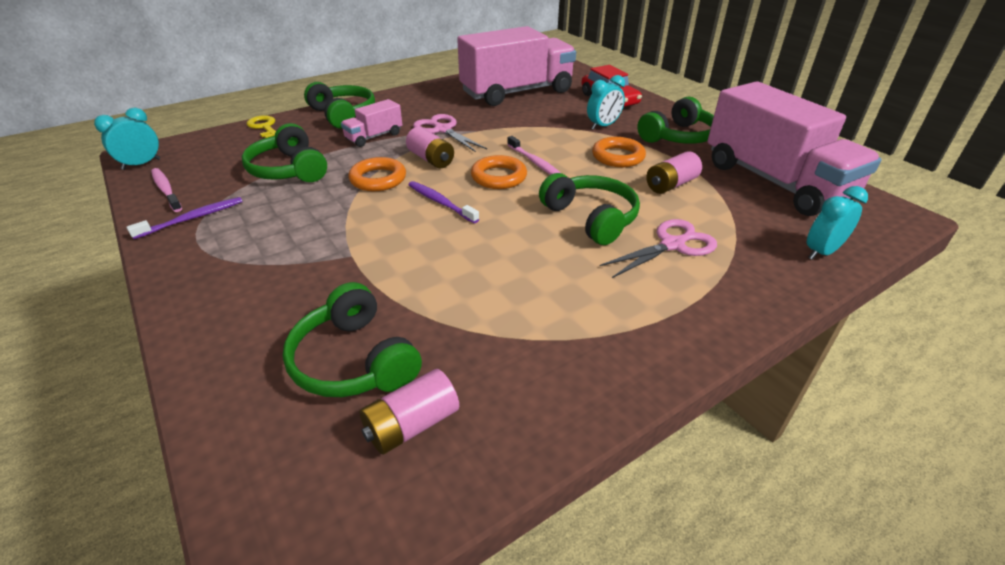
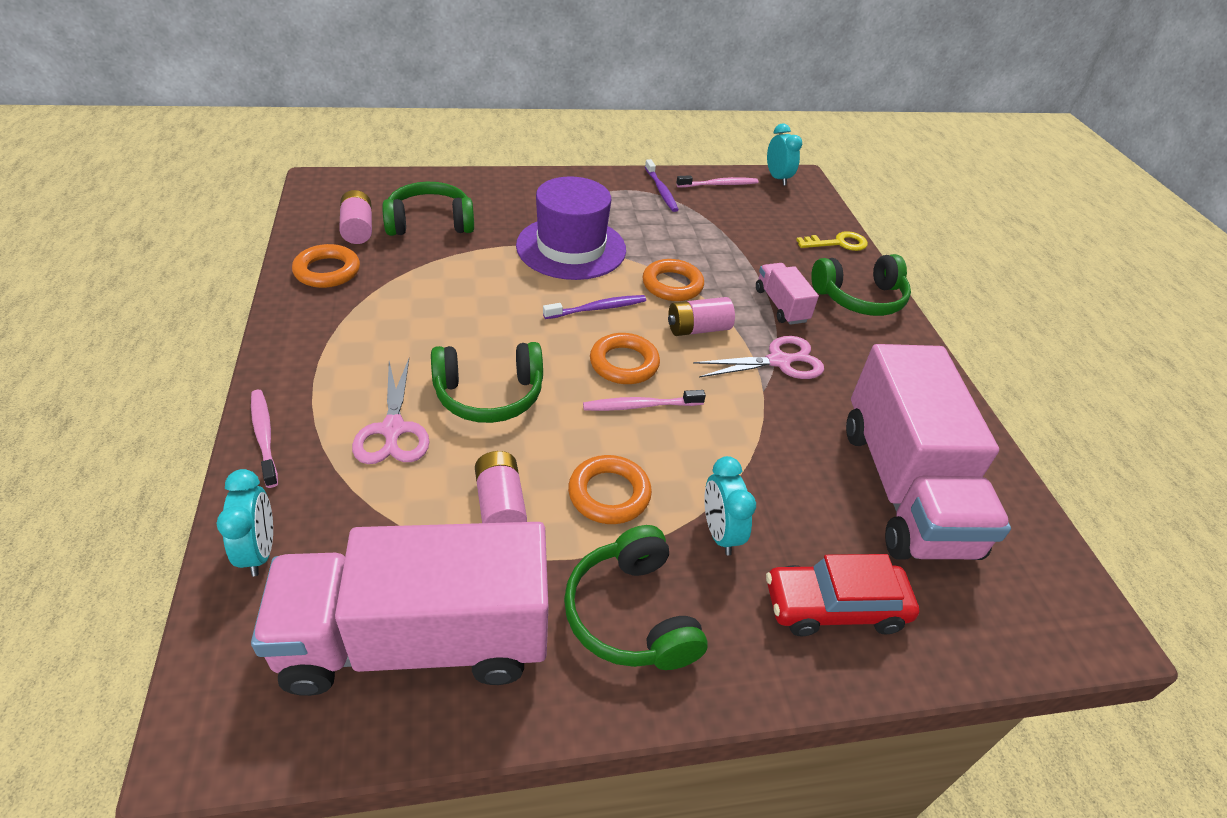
camera: 110 degrees right, 5 degrees up
(289, 170) = (724, 242): green headphones -> none
(349, 241) = (571, 248): none -> purple hat
(525, 399) = (327, 271): none -> orange ring
(759, 302) = (264, 436): none -> pink toothbrush

